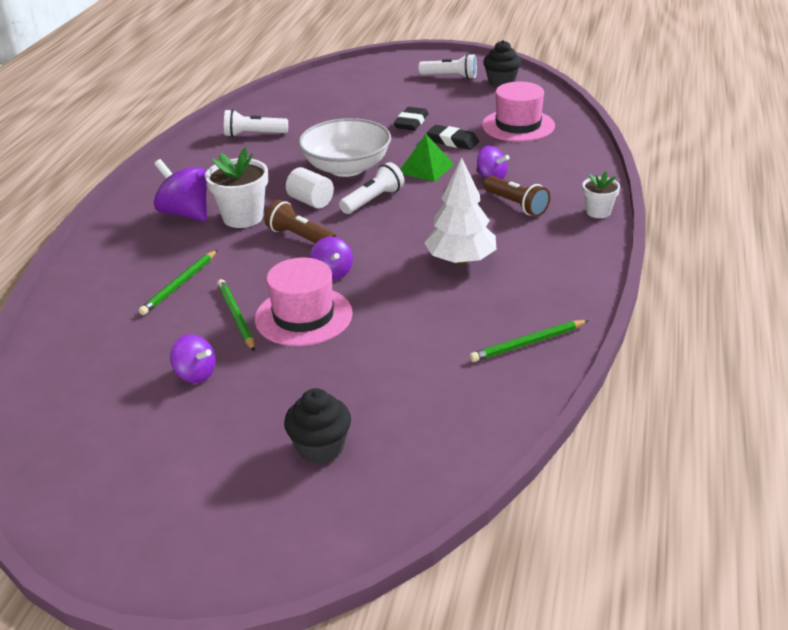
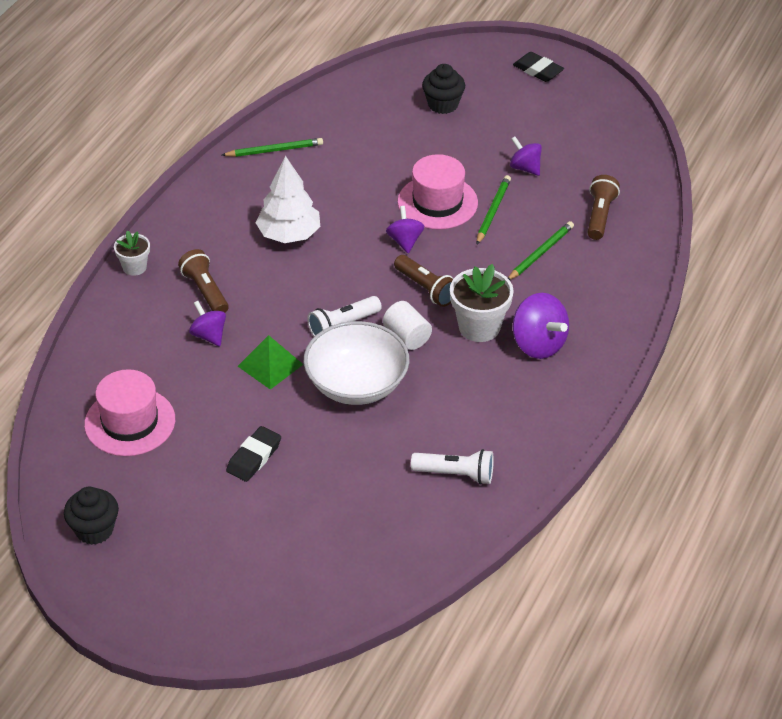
camera: 170 degrees left, 10 degrees up
(104, 332) = (600, 216): none -> brown flashlight
(236, 317) = (492, 211): green pencil -> green pencil turned 150 degrees counterclockwise
(450, 77) = (156, 561): white flashlight -> none
(452, 141) = (221, 407): black eraser -> black eraser (538, 70)

